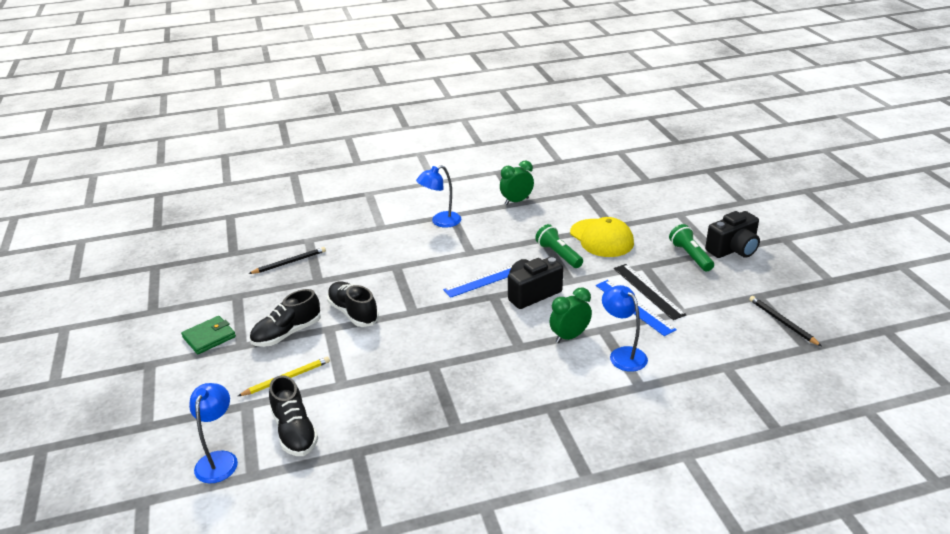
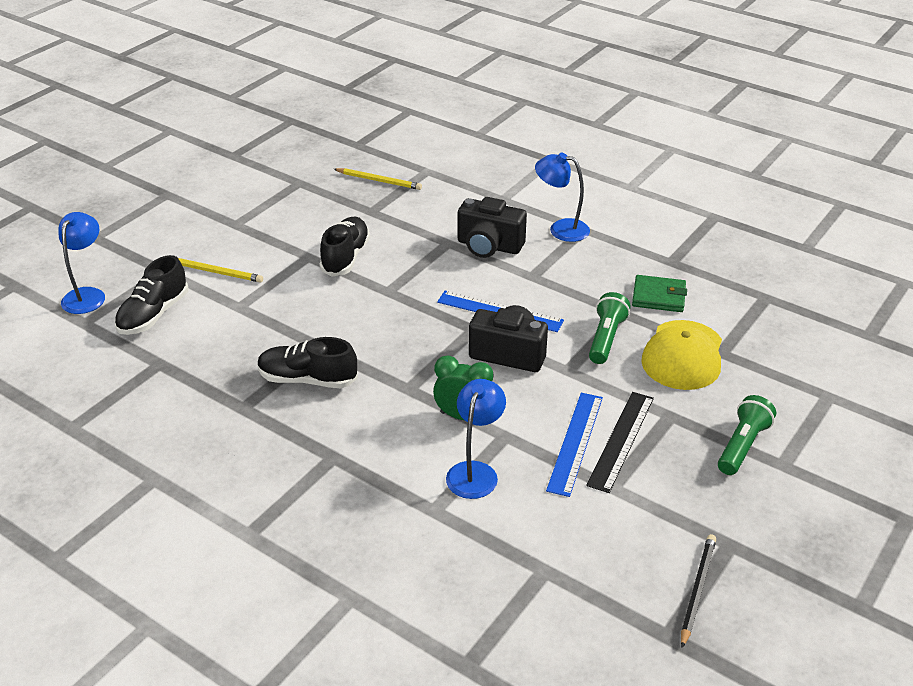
camera: 50 degrees right, 5 degrees up
(209, 337) = (229, 202): green wallet -> green wallet (658, 297)
(219, 459) = (87, 295): blue lamp -> blue lamp turned 45 degrees counterclockwise
(287, 333) = (276, 238): black shoe -> black shoe (307, 379)
(289, 262) = (379, 181): black pencil -> yellow pencil
(516, 201) = (672, 258): green clock -> none
(733, 250) = (809, 479): black camera -> black camera (489, 246)

